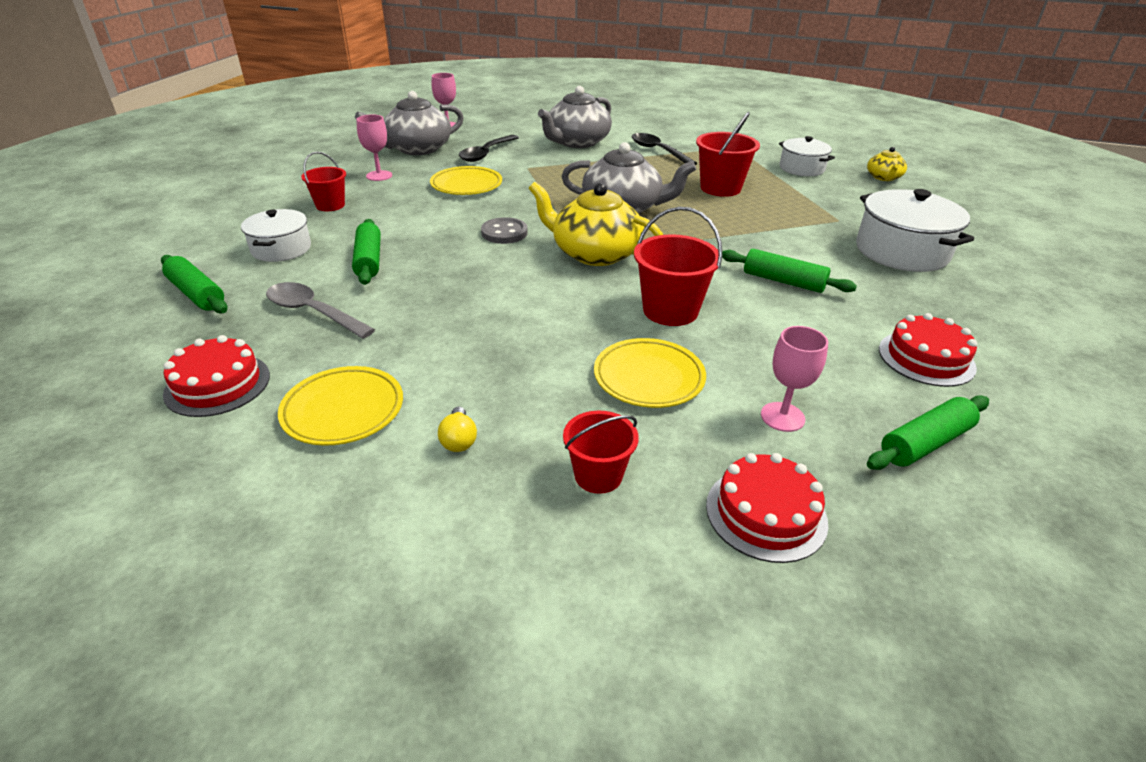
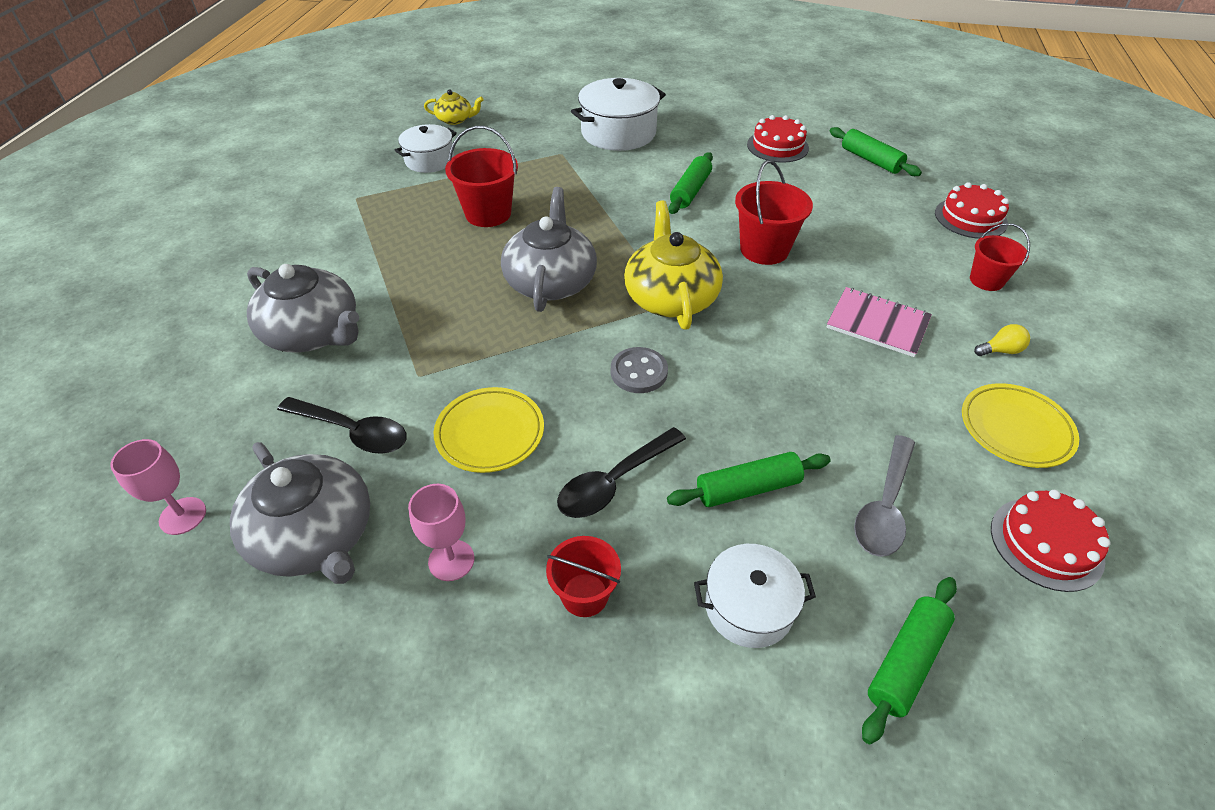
camera: 95 degrees left, 10 degrees up
(531, 359) = (877, 323): none -> pink notebook
(595, 253) = (670, 297): yellow teapot -> yellow teapot turned 150 degrees clockwise
(648, 378) = (867, 260): yellow plate -> none
(658, 151) = (363, 257): black spoon -> black spoon (614, 482)
(782, 417) = (877, 206): pink goblet -> none

